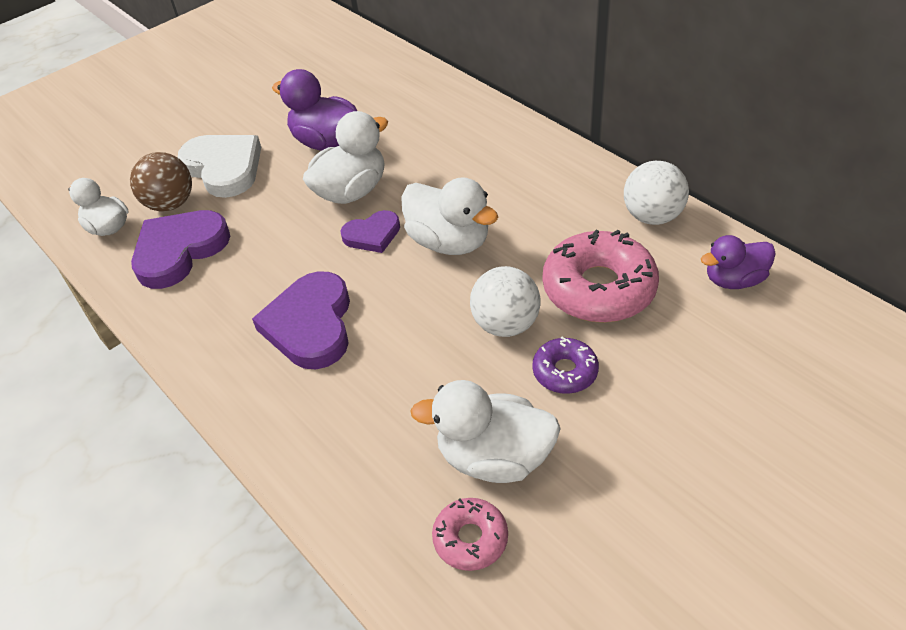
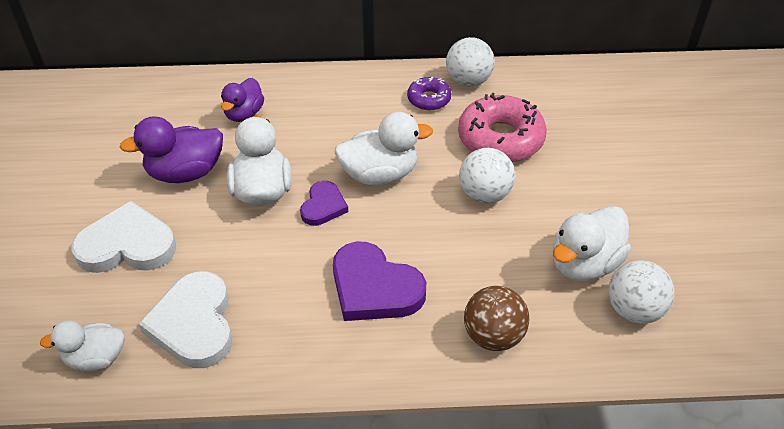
camera: 55 degrees left, 0 degrees up
(170, 204) = (125, 301): brown ball -> brown ball (493, 336)
(179, 251) = (194, 324): purple heart -> white heart
(470, 539) = (634, 310): pink donut -> white ball
(565, 372) = (550, 194): purple donut -> purple donut (429, 99)
(734, 280) = (554, 87): purple duck -> purple duck (244, 114)

